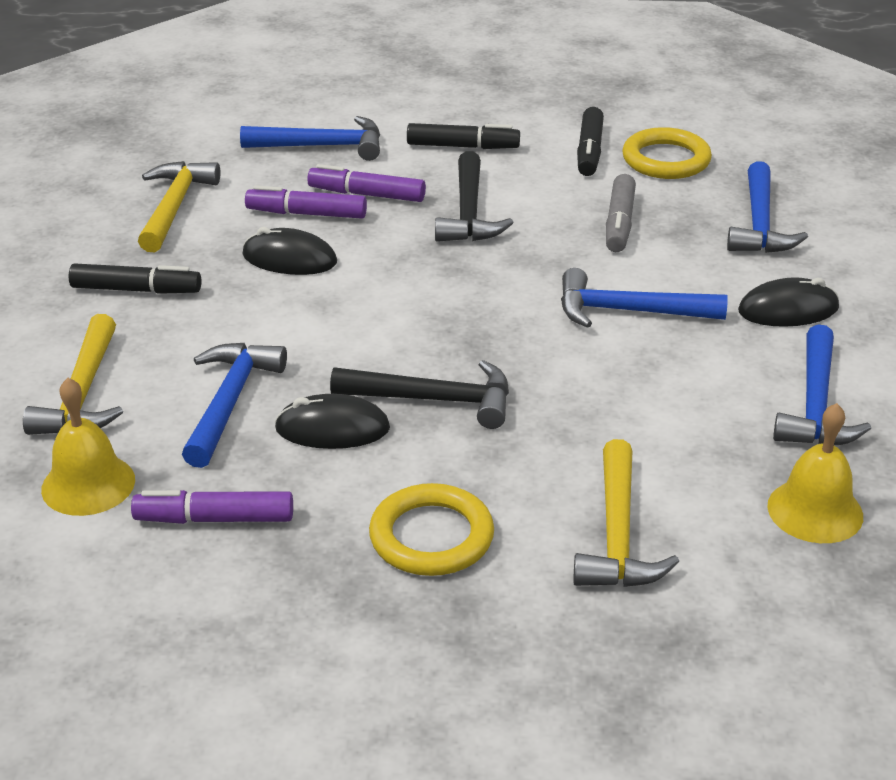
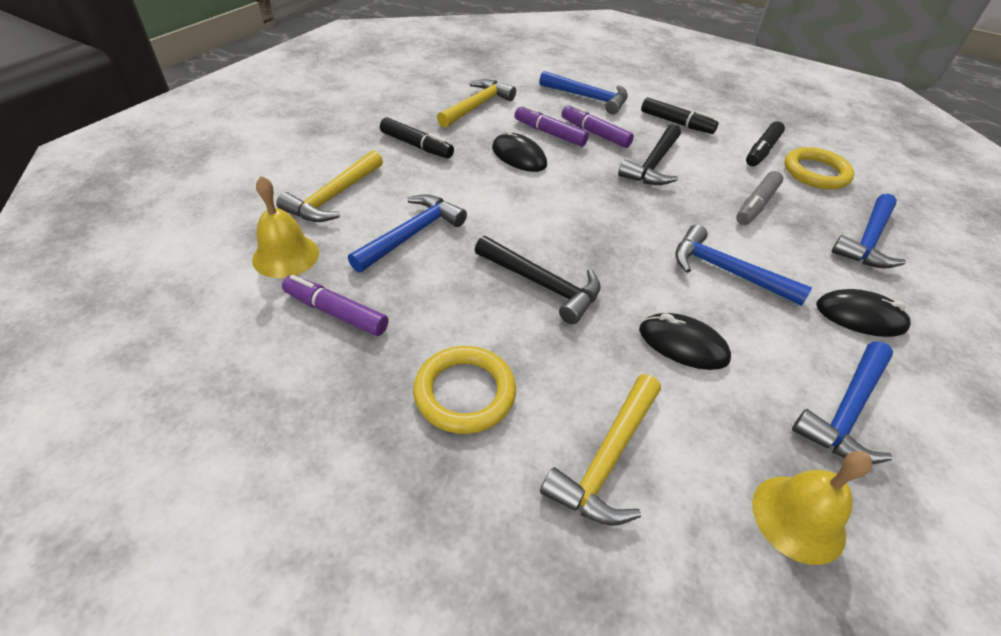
camera: 25 degrees right, 10 degrees up
(332, 429) = (460, 278): black mouse -> black mouse (682, 345)

